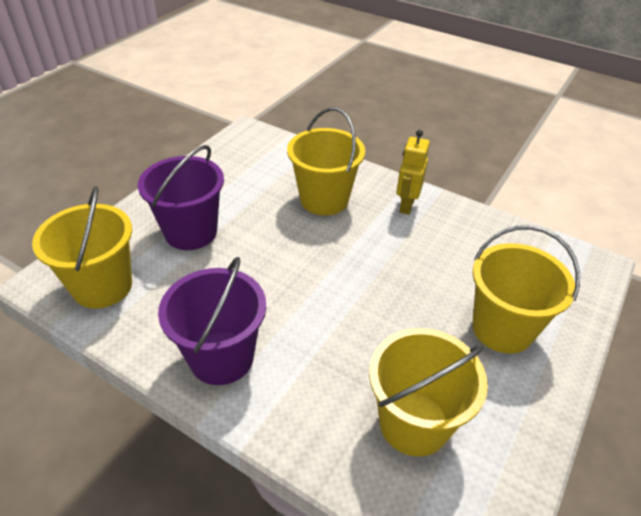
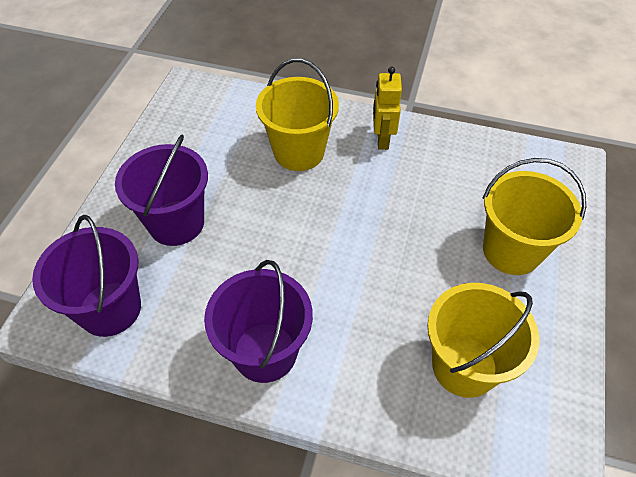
camera: 15 degrees left, 10 degrees up
(102, 286) = (110, 309): yellow bucket -> purple bucket

